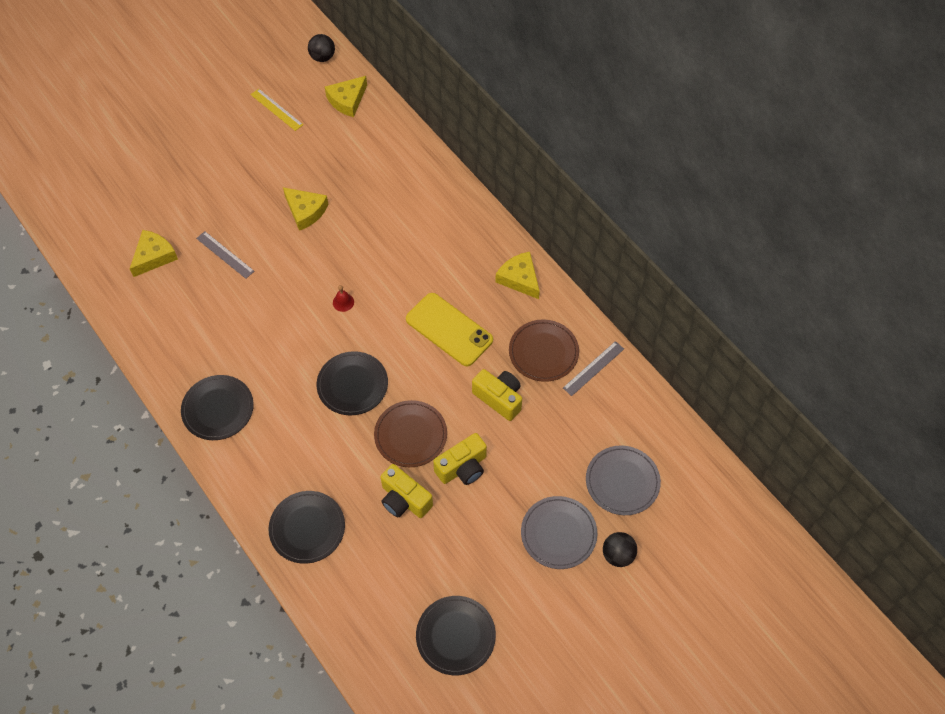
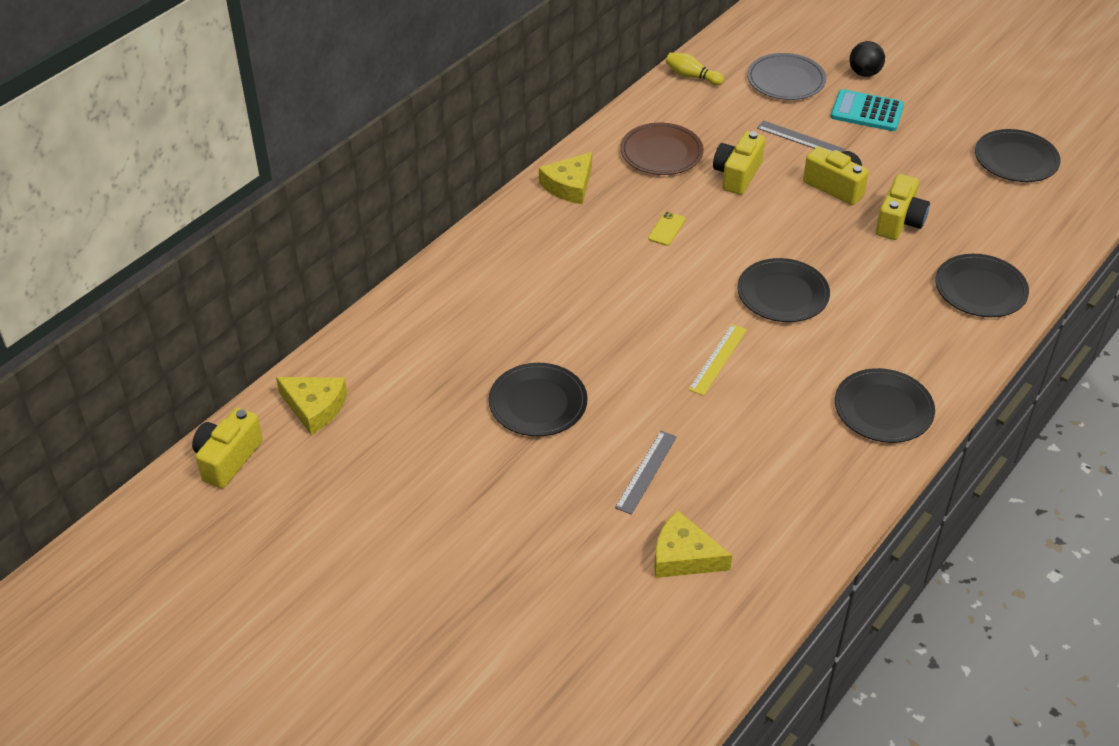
camera: 105 degrees left, 15 degrees down
(276, 109) = (351, 487): yellow ruler -> yellow ruler (717, 359)
(305, 211) = (538, 403): yellow cheese -> black plate
(322, 57) = (228, 459): black ball -> yellow camera
(343, 302) = (670, 329): red bell -> none
(410, 435) = (820, 232): brown plate -> none
(449, 329) = (666, 229): yellow phone -> yellow phone, size x0.43
(558, 533) = (867, 111): grey plate -> turquoise calculator
(593, 368) = (664, 115): grey ruler -> grey ruler (800, 139)
(644, 405) = (691, 76): none -> yellow bowling pin

